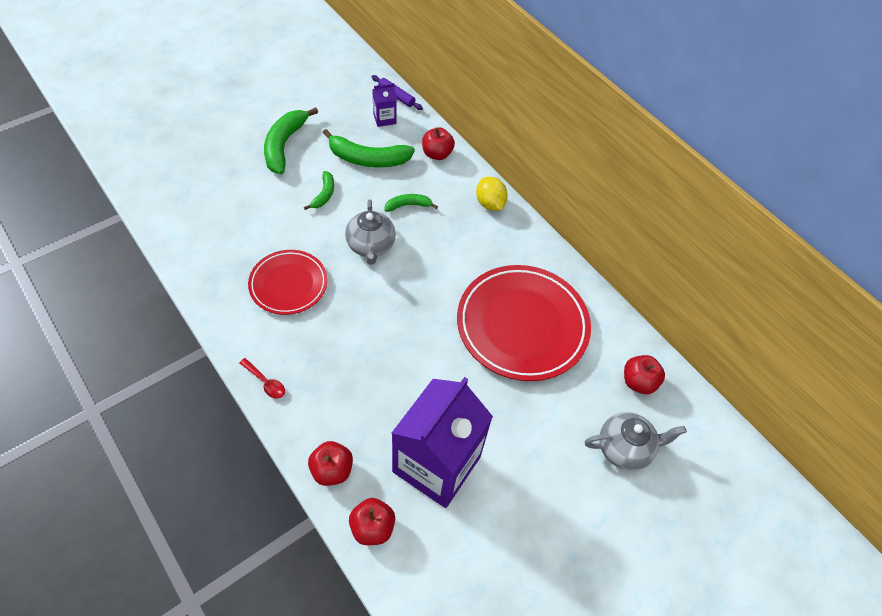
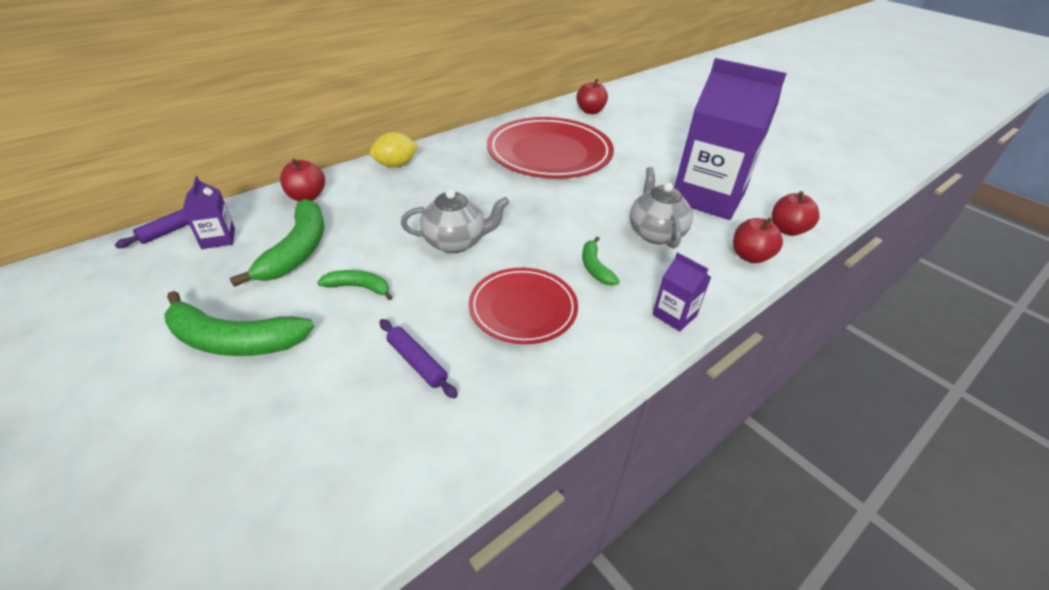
camera: 90 degrees left, 15 degrees down
(250, 227) = (417, 362): none -> purple rolling pin
(265, 382) = (674, 315): red spoon -> purple carton
(408, 205) = (391, 216): green banana -> green banana (595, 267)
(624, 448) = (649, 120): grey teapot -> grey teapot (655, 233)

